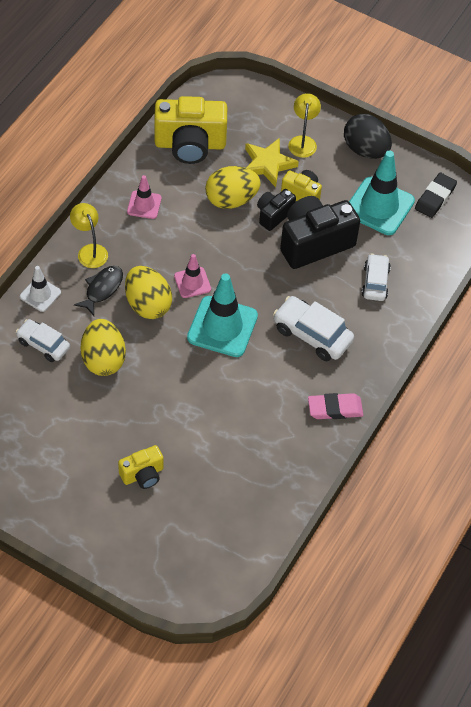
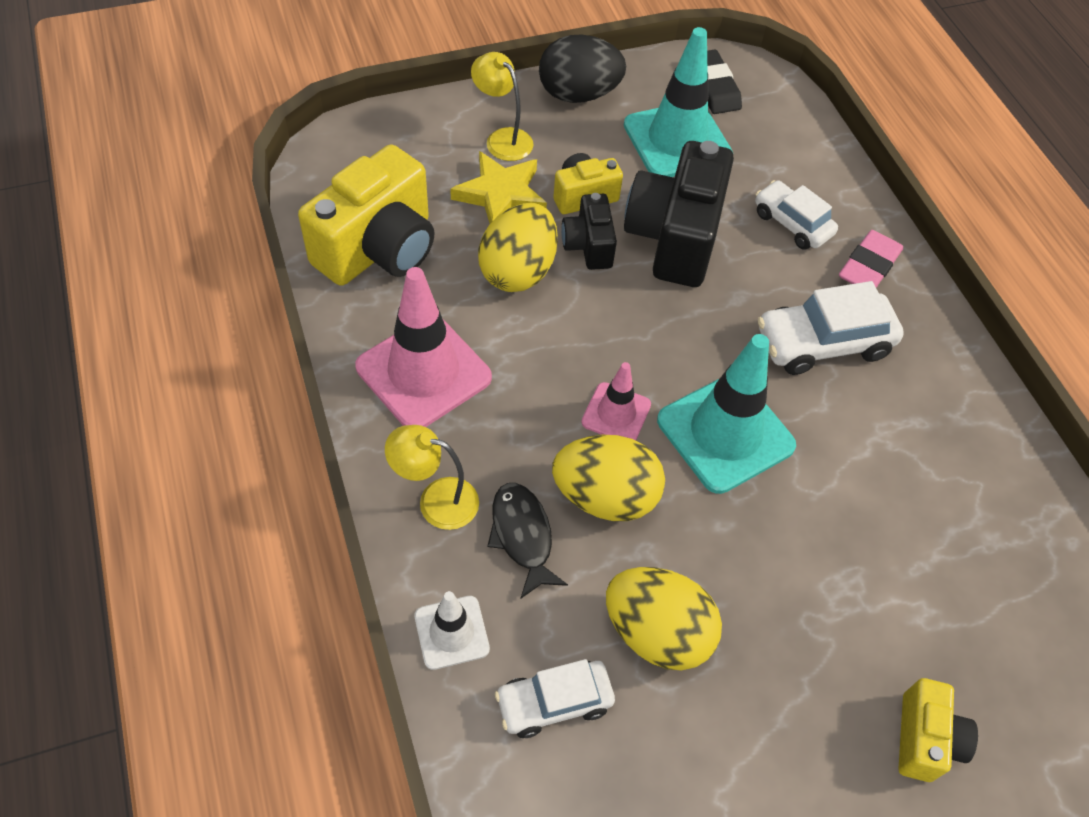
camera: 50 degrees left, 0 degrees up
(144, 205) = (423, 372): pink traffic cone -> pink traffic cone, size x1.85
(335, 408) = (967, 404): pink eraser -> pink eraser (869, 266)

